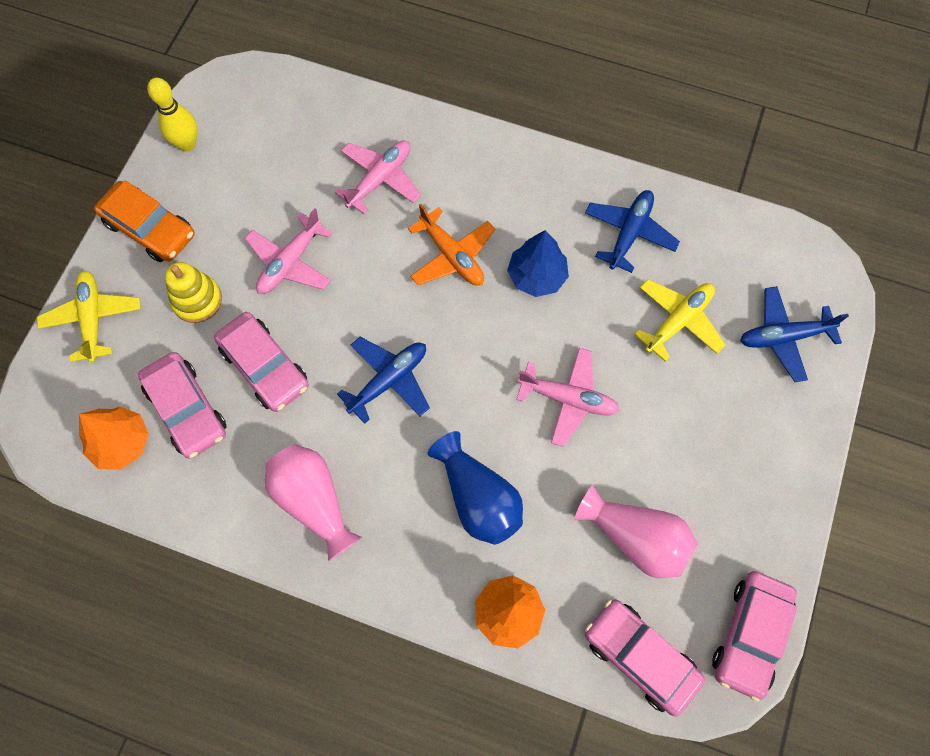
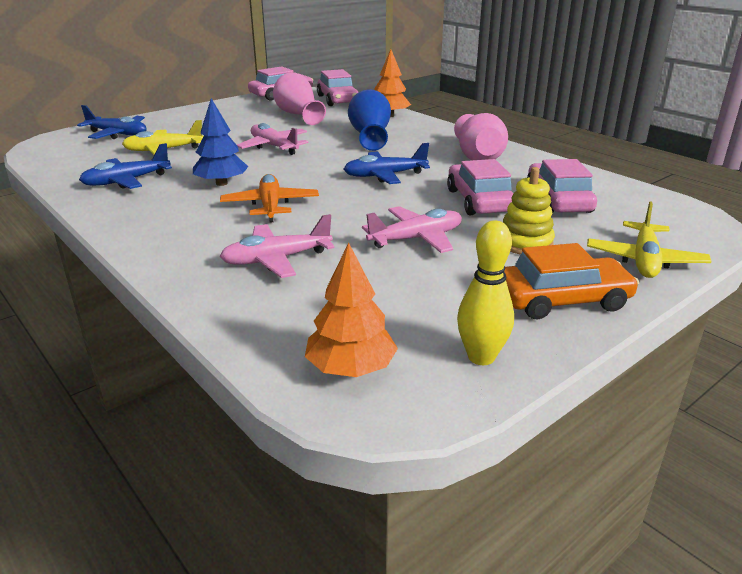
camera: 150 degrees left, 40 degrees down
(122, 443) = (621, 200): orange tree -> orange tree (350, 368)
(150, 228) = (562, 300): orange car -> orange car turned 105 degrees clockwise

